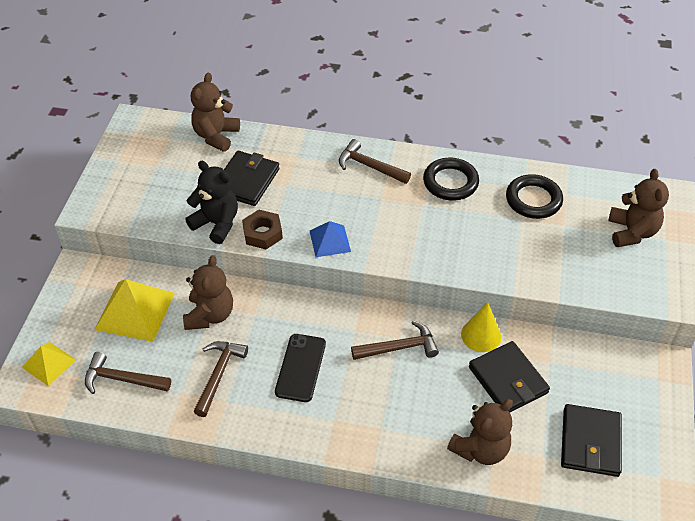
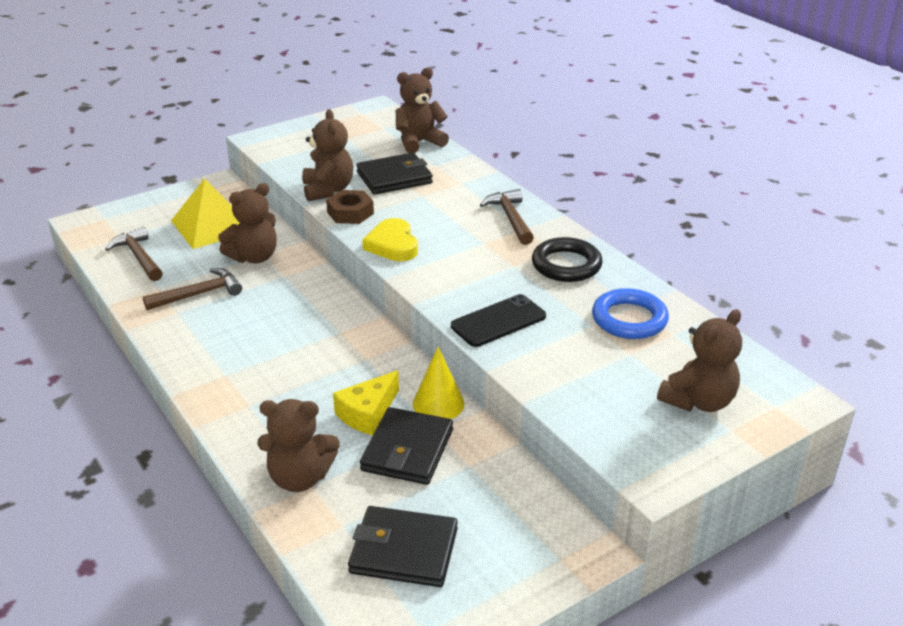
camera: 45 degrees right, 15 degrees down
(49, 363) = (115, 221): yellow pyramid -> none
(216, 224) = (328, 190): black teddy bear -> brown teddy bear
(300, 368) = (259, 327): black phone -> black phone (498, 321)
(330, 241) = (392, 245): blue pyramid -> yellow heart
(399, 347) = (355, 365): brown hammer -> none
(454, 374) = (367, 413): none -> yellow cheese
(533, 200) = (629, 319): black ring -> blue ring
(590, 442) = (404, 550): black wallet -> black wallet turned 45 degrees clockwise

